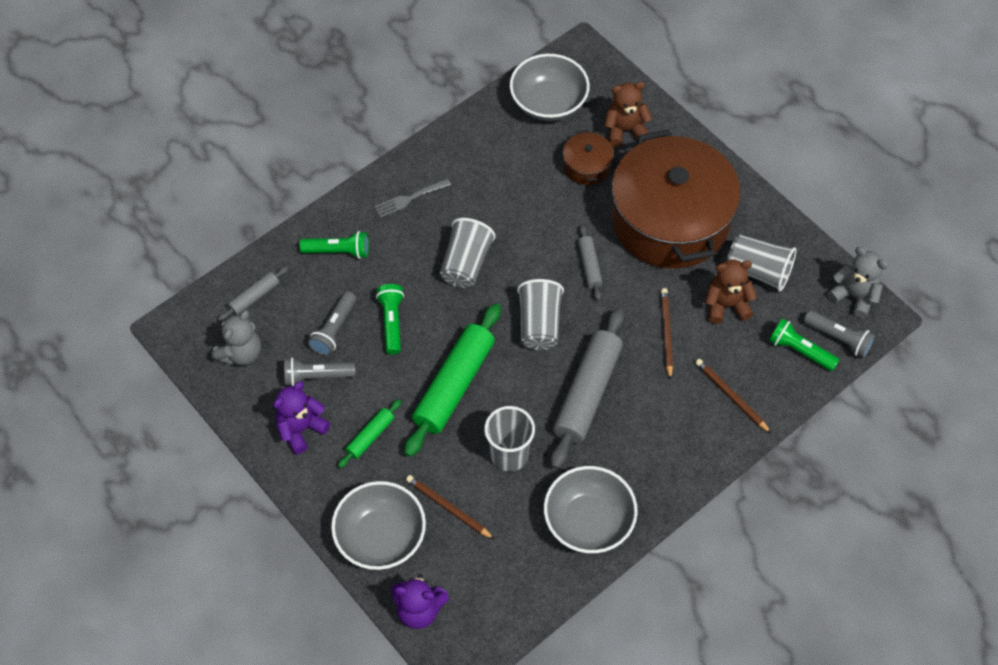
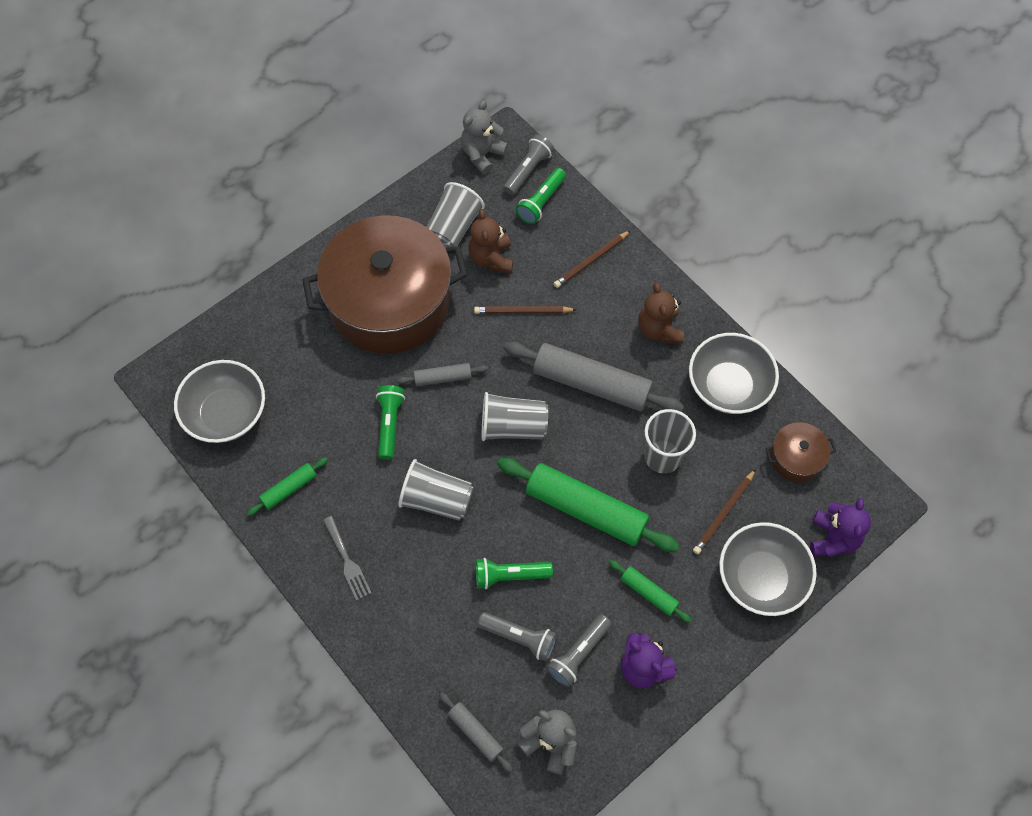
camera: 90 degrees left, 5 degrees up
(316, 376) = (578, 654): grey flashlight -> grey flashlight turned 45 degrees clockwise
(338, 251) = (416, 638): green flashlight -> green flashlight (390, 424)
(477, 153) = (289, 489): none -> green rolling pin
(587, 166) = (316, 377): brown pot -> brown pot (796, 458)
(625, 130) = (271, 338): brown teddy bear -> brown teddy bear (659, 329)

